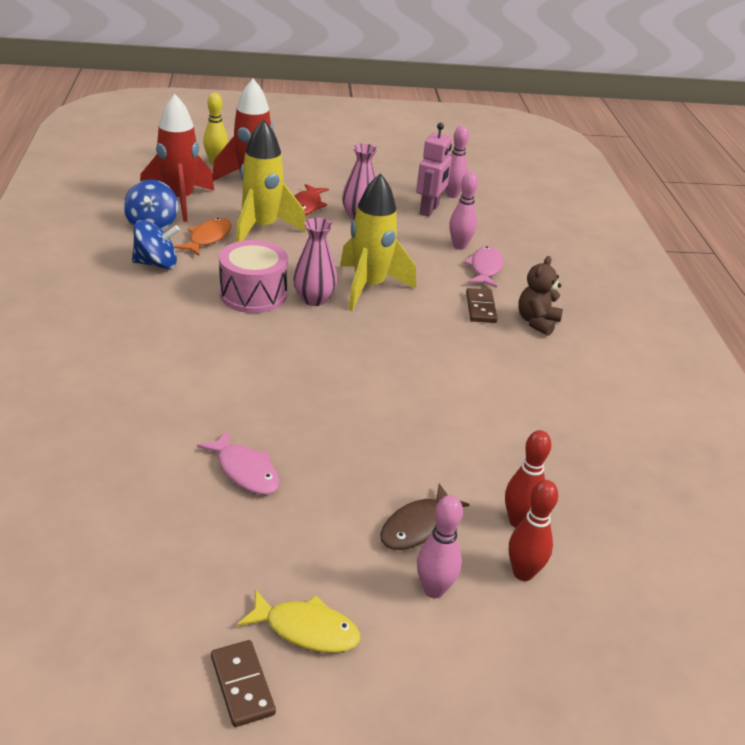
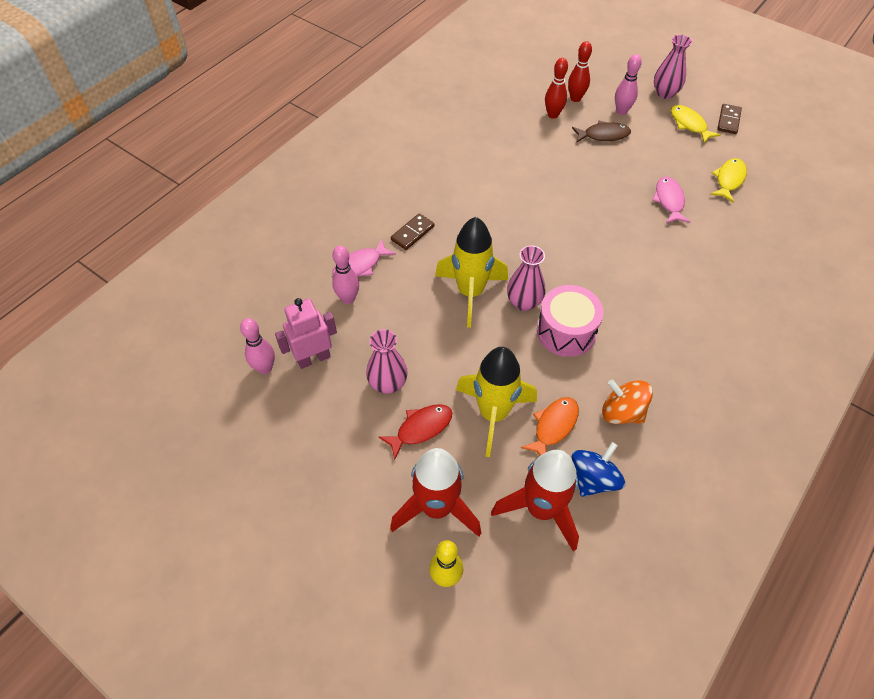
camera: 135 degrees left, 20 degrees up
(156, 264) = (622, 412): blue spinning top -> orange spinning top
(176, 550) = (729, 180): none -> yellow fish
(208, 238) = (553, 426): orange fish -> orange fish turned 150 degrees clockwise
(401, 682) = (665, 93): none -> pink vase
(537, 322) = (390, 203): brown teddy bear -> none

